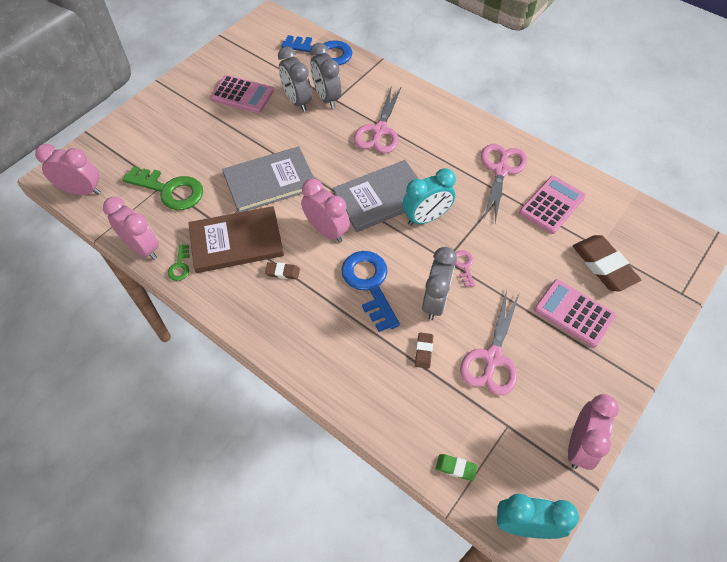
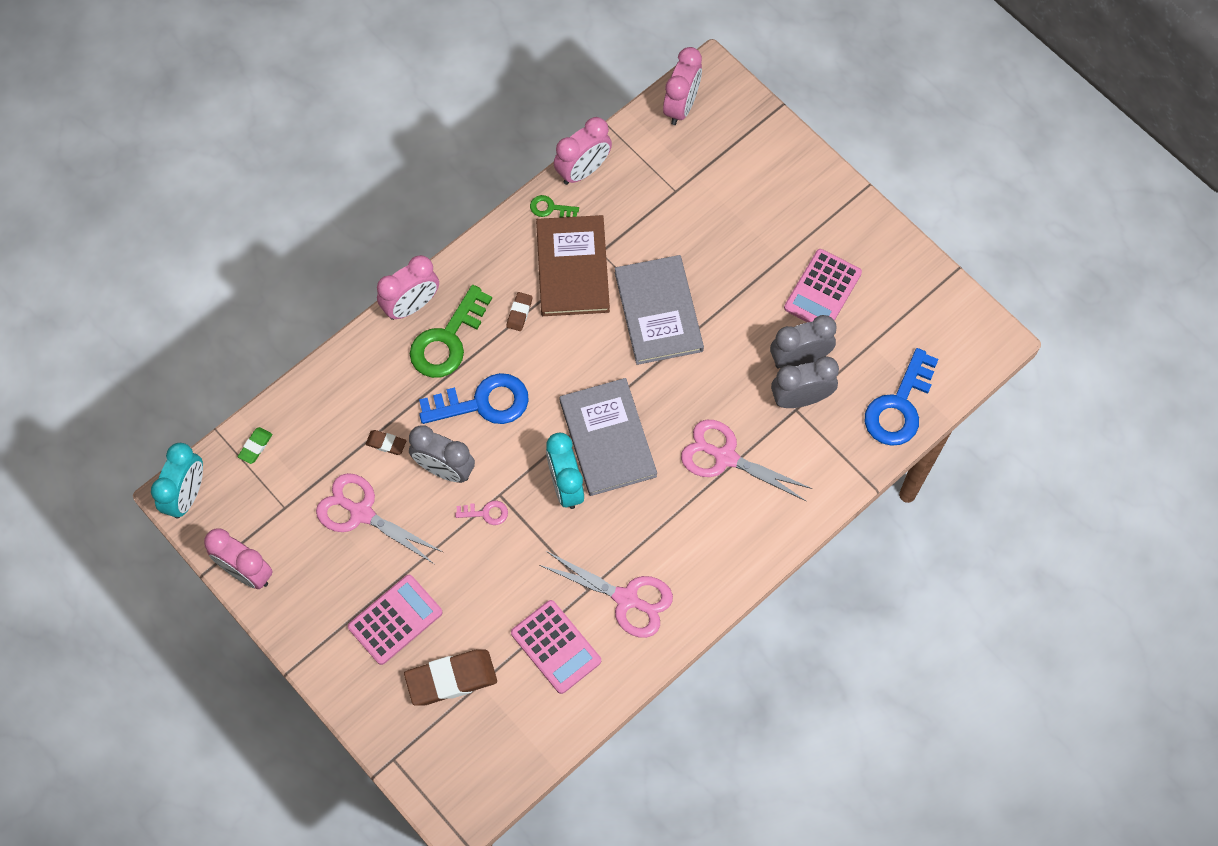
camera: 100 degrees right, 10 degrees up
(170, 190) = (664, 199): green key -> green key (447, 340)
(326, 231) = (568, 367): pink clock -> pink clock (411, 305)

